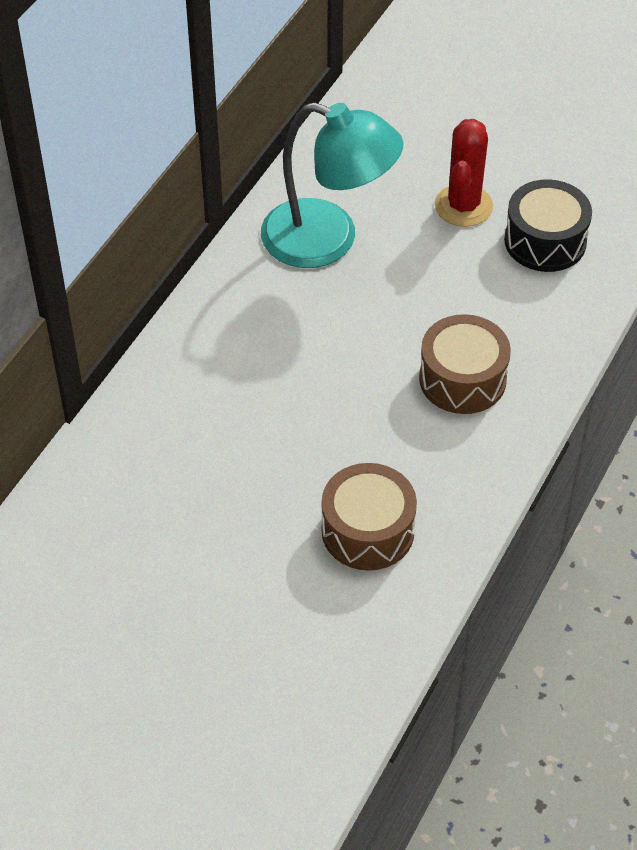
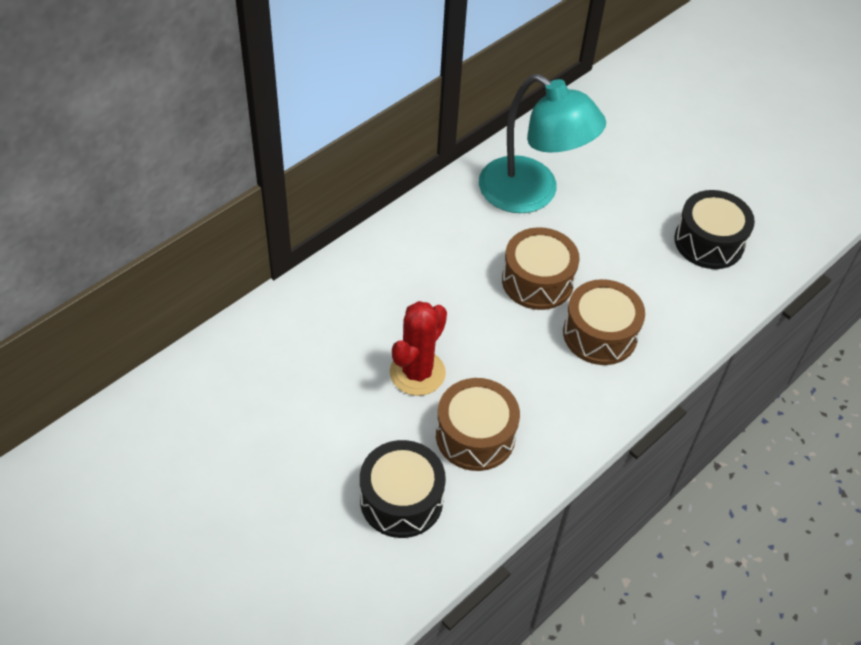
camera: 15 degrees right, 0 degrees up
(313, 624) = (401, 499): none -> black drum
(372, 339) = (537, 281): none -> brown drum
(463, 206) = (651, 196): red cactus -> red cactus (417, 373)

